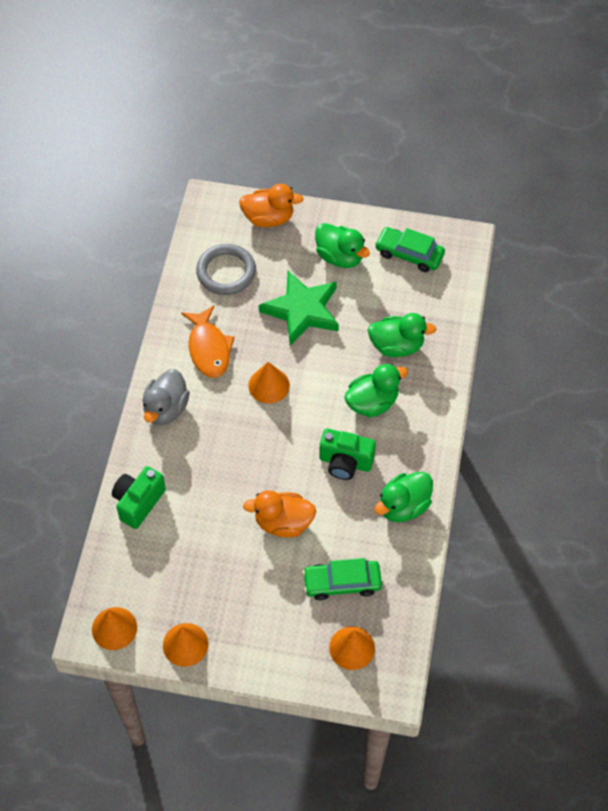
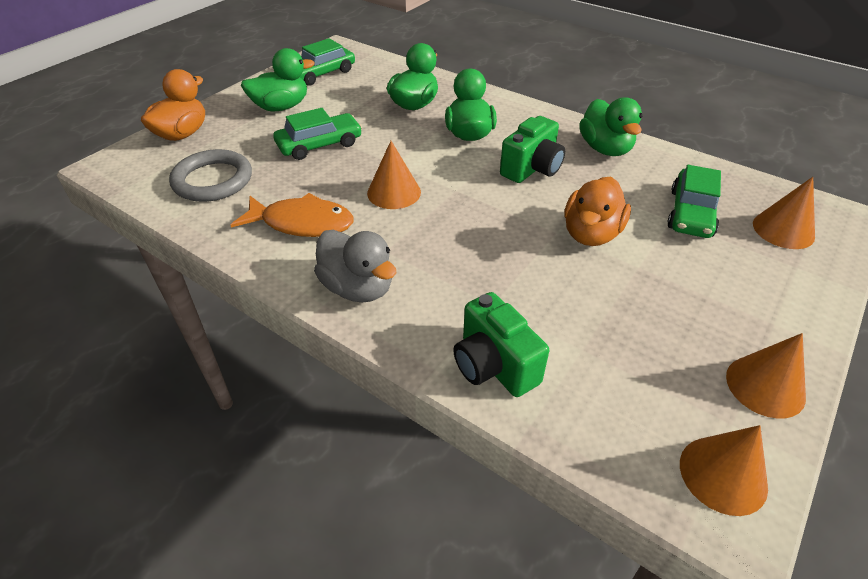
camera: 65 degrees left, 15 degrees down
(302, 310) = (319, 144): green star -> green car

